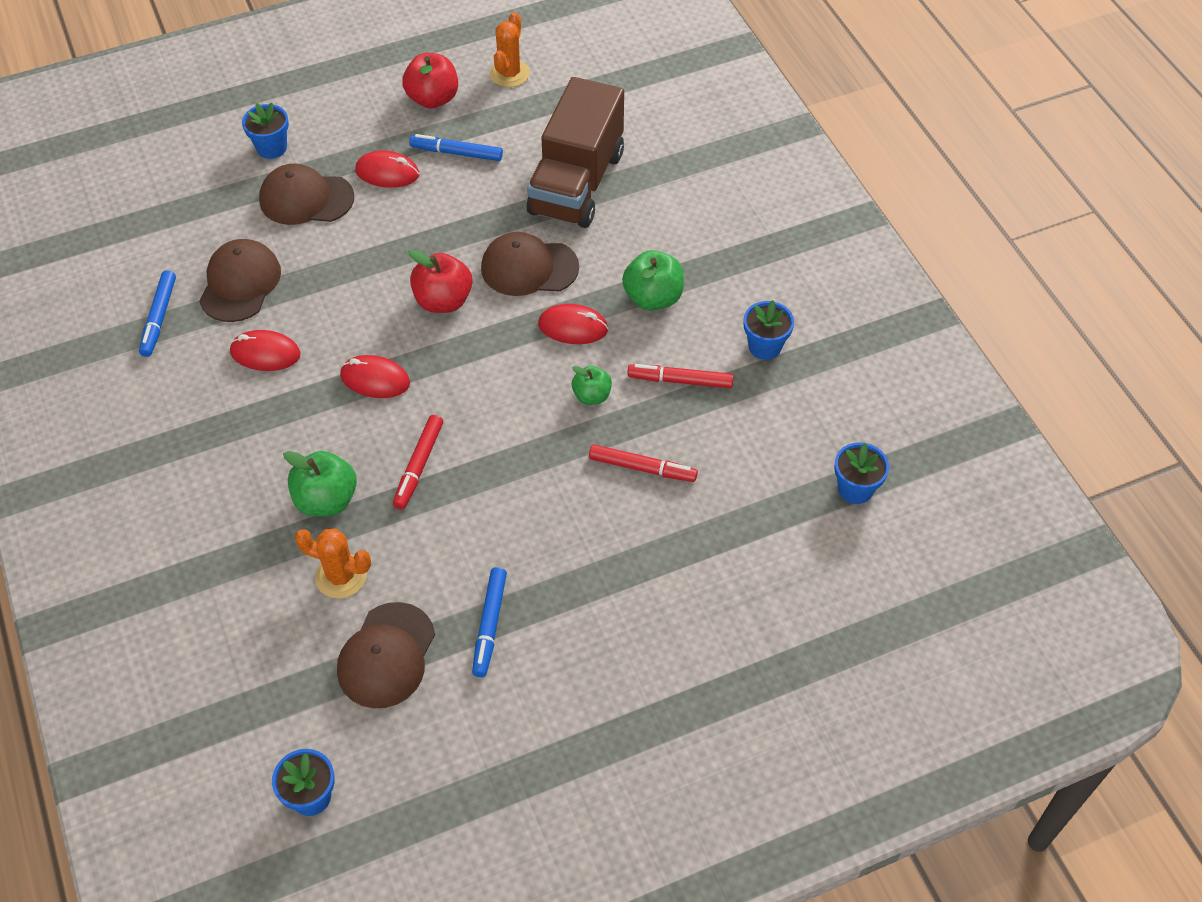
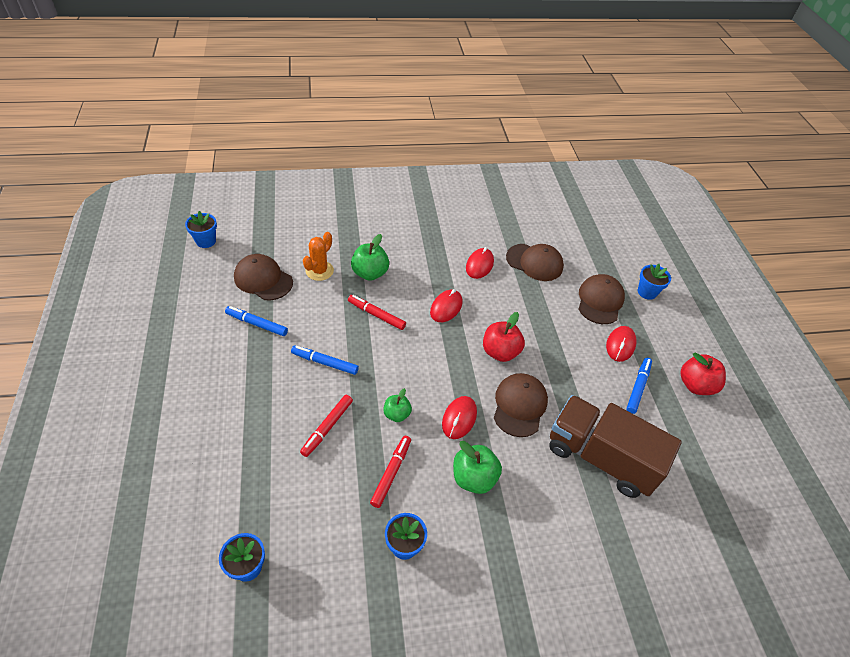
camera: 100 degrees right, 5 degrees down
(159, 318) = (516, 228): blue marker -> blue marker (325, 362)
(509, 74) = (726, 441): orange cactus -> none

